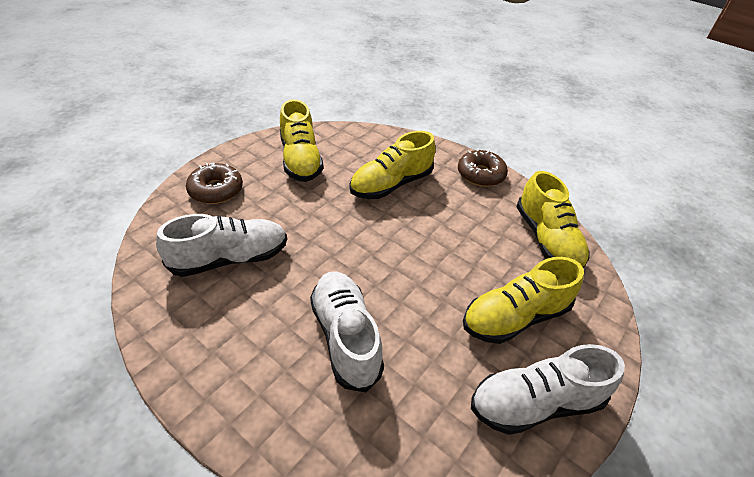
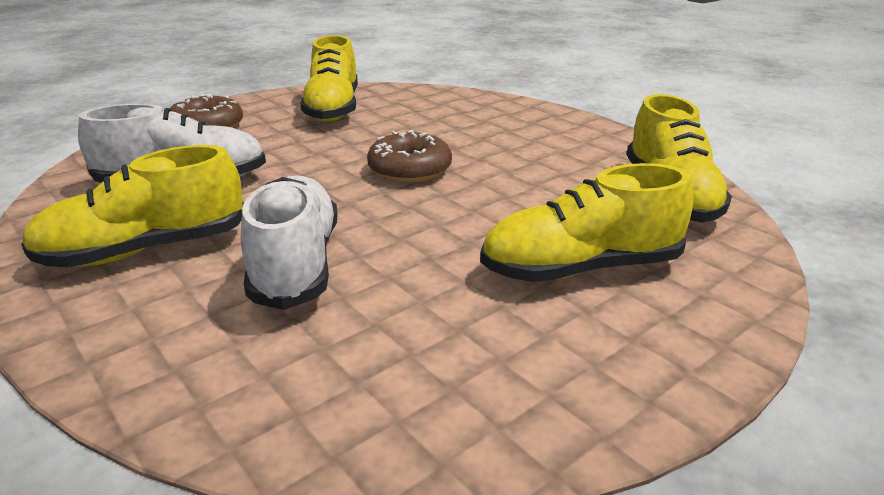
camera: 15 degrees right, 15 degrees down
(391, 184) = (447, 134): yellow shoe -> yellow shoe (145, 250)
(480, 174) = (587, 132): brown donut -> brown donut (410, 169)
(535, 403) = (576, 367): white shoe -> none

